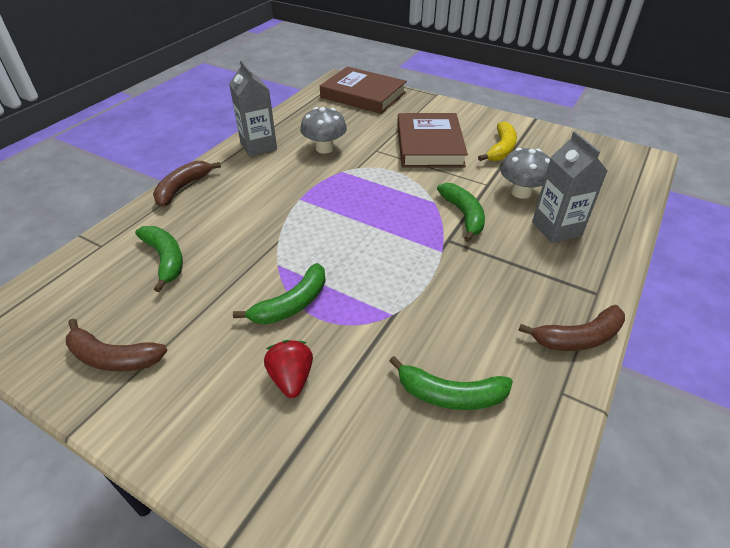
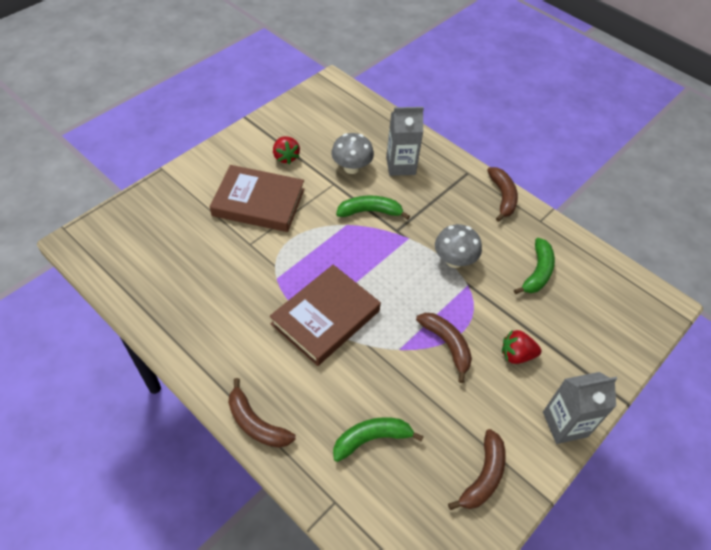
camera: 80 degrees left, 10 degrees up
(258, 146) = (198, 343): grey carton -> grey carton (565, 424)
(291, 304) = (447, 345): green banana -> brown banana
(324, 148) = (229, 284): grey mushroom -> grey mushroom (454, 260)
(363, 95) = (129, 228): brown book -> brown book (325, 317)
(501, 149) = (286, 157): yellow banana -> red strawberry

